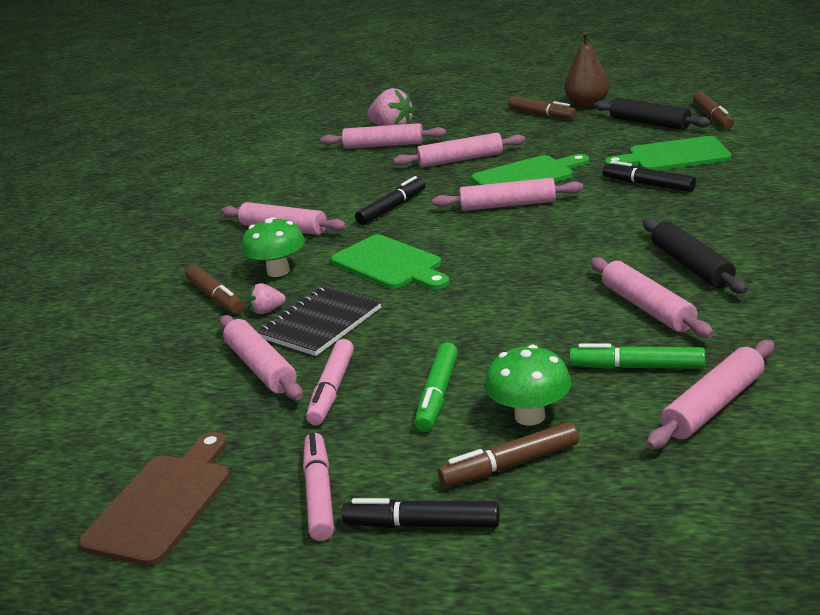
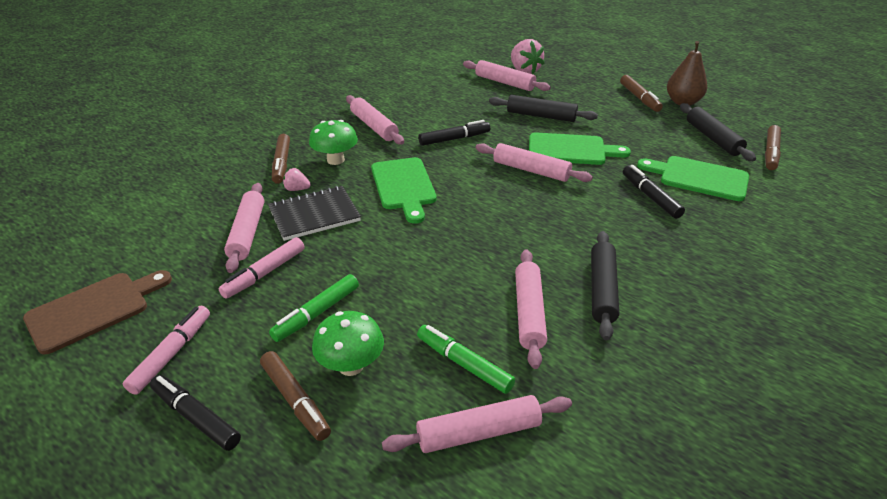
camera: 25 degrees right, 10 degrees up
(460, 160) = (541, 116): pink rolling pin -> black rolling pin
(510, 465) = (295, 400): brown marker -> brown marker turned 135 degrees counterclockwise

